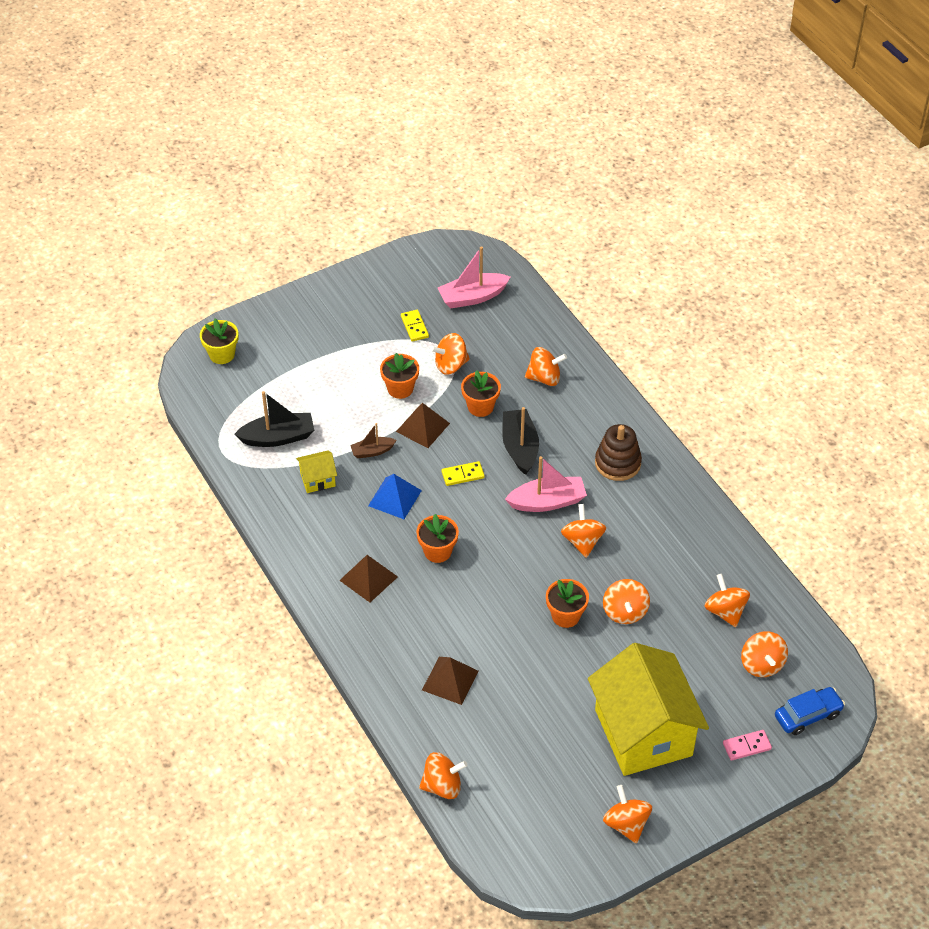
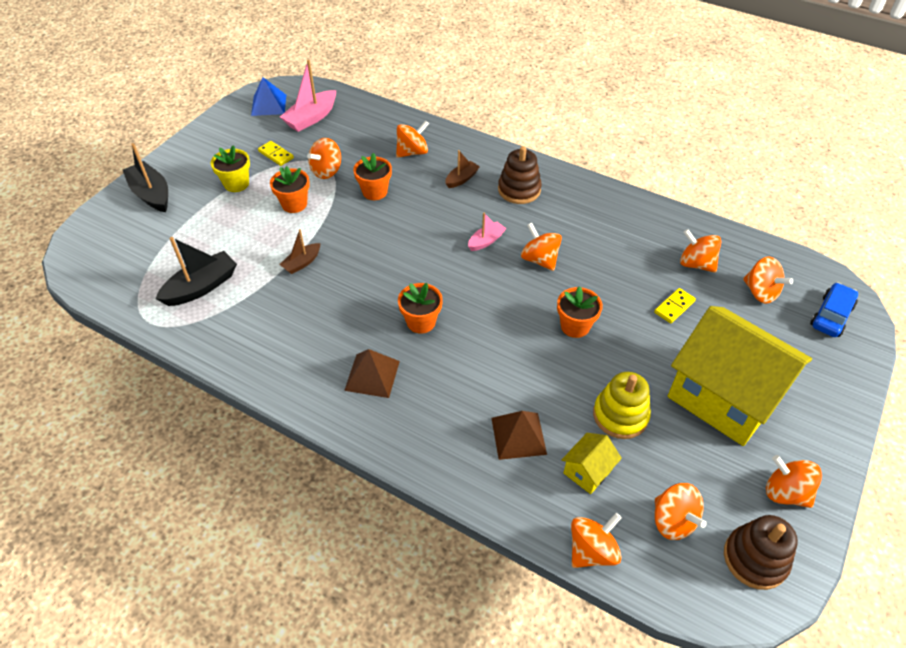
camera: 30 degrees left, 0 degrees up
(222, 354) = (103, 239): yellow flower pot -> yellow flower pot (236, 184)
(317, 479) = (264, 307): yellow house -> yellow house (587, 471)
(395, 498) = (349, 293): blue pyramid -> blue pyramid (269, 105)
(423, 427) = (335, 226): brown pyramid -> none
(463, 475) = (398, 249): yellow domino -> yellow domino (674, 307)
(520, 447) = (431, 209): black boat -> black boat (151, 194)
(543, 705) = (620, 415): none -> yellow stacking toy
(547, 502) = (486, 241): pink boat -> pink boat, size x0.58
(559, 853) = (755, 559): none -> brown stacking toy
(571, 428) = (461, 179): none -> brown boat
(625, 612) = (620, 300): orange spinning top -> orange spinning top (673, 521)
(747, 746) = (812, 365): pink domino -> none

